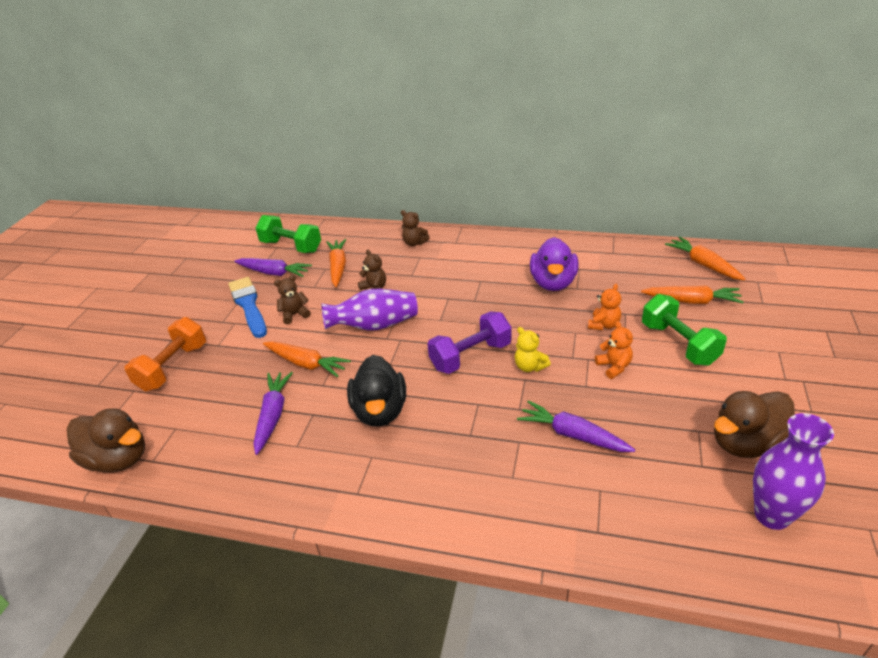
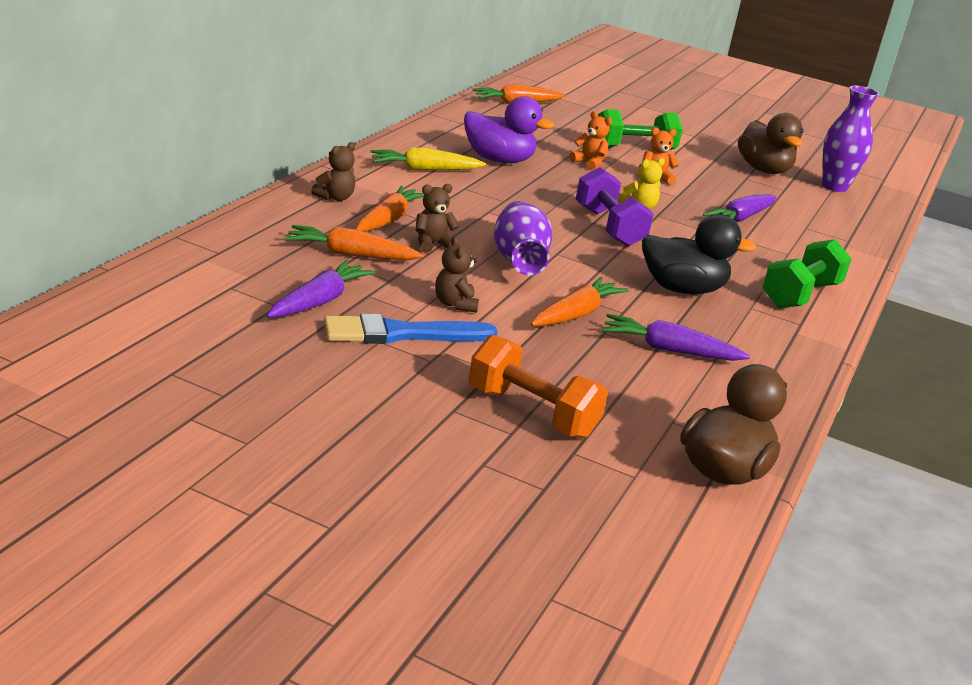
camera: 85 degrees left, 10 degrees down
(291, 246) = (245, 275): green dumbbell -> green dumbbell (800, 295)
(496, 259) = (424, 169): none -> yellow carrot
(692, 301) = (573, 125): orange carrot -> orange carrot (388, 220)

